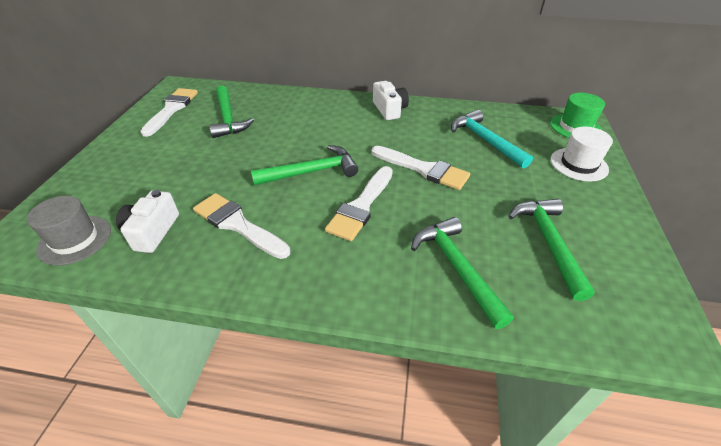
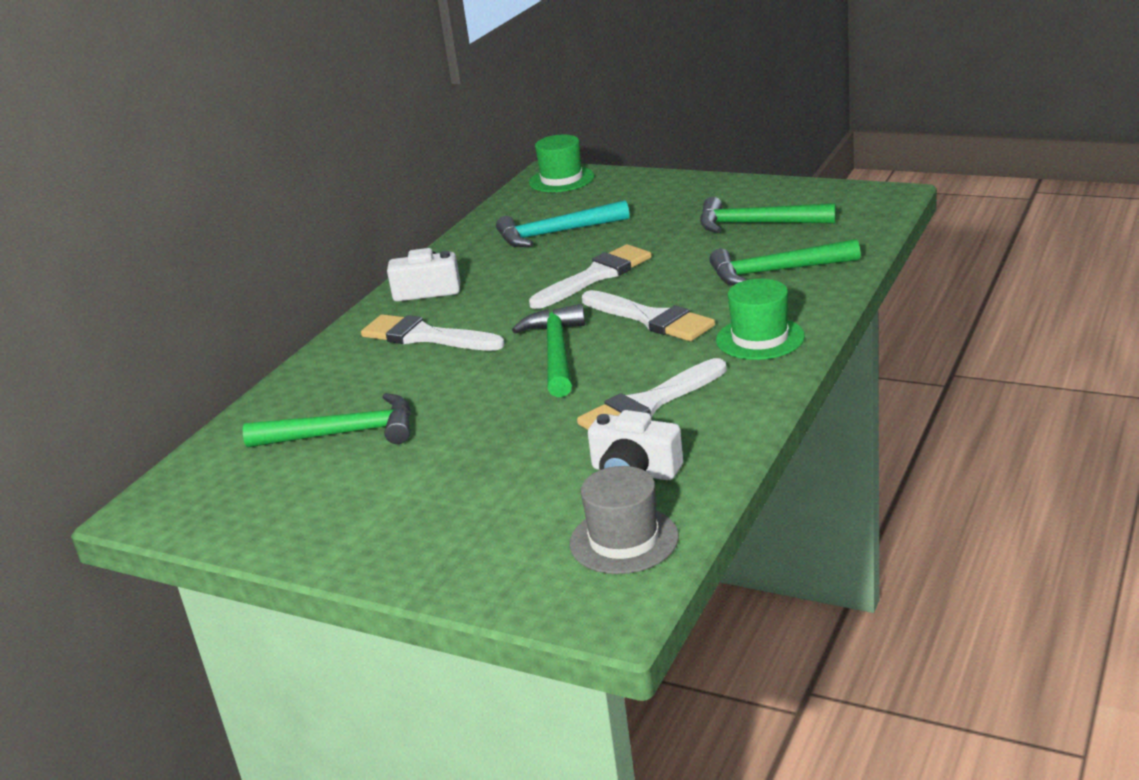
camera: 70 degrees left, 15 degrees down
(171, 109) = (255, 502): white brush -> white brush (425, 336)
(333, 272) = (760, 338): none -> green hat
(578, 164) = (637, 190): white hat -> none

